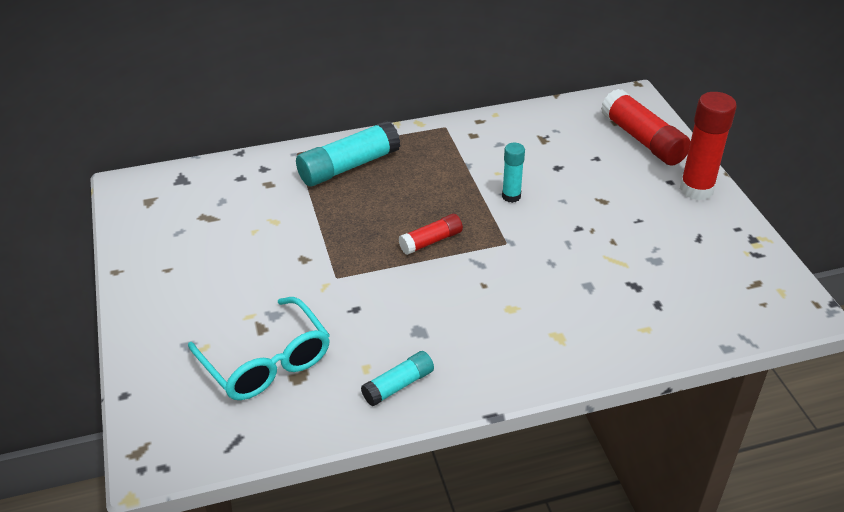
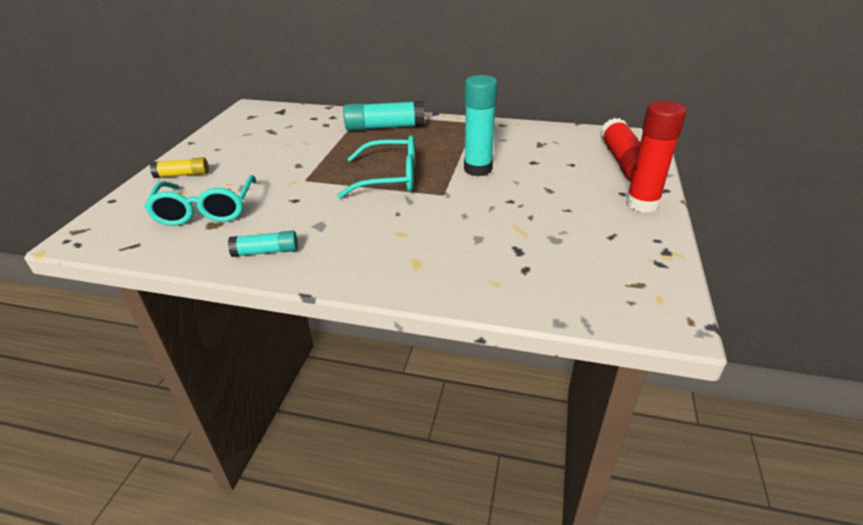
camera: 30 degrees right, 5 degrees down
(172, 324) = (182, 175): none -> yellow glue stick
(431, 241) = (390, 178): red glue stick -> turquoise glasses
(511, 196) = (478, 169): turquoise glue stick -> turquoise glue stick, size x1.77

